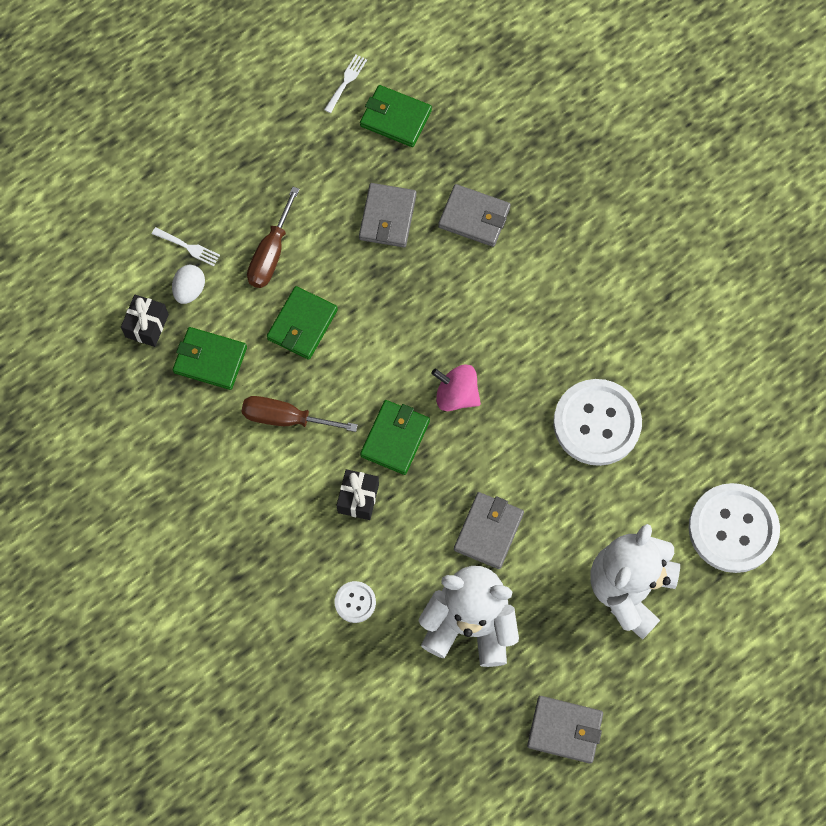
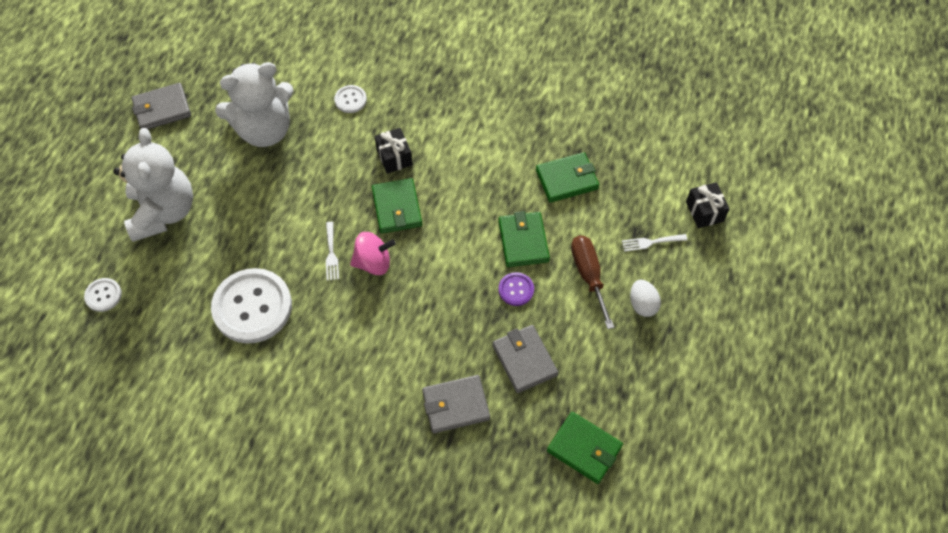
camera: 145 degrees right, 10 degrees down
(147, 325) = (629, 174): black gift -> black gift (704, 211)
(190, 290) = (622, 214): white egg -> white egg (642, 304)
(285, 418) = (483, 175): brown screwdriver -> none
(345, 283) = (516, 289): none -> purple button
(346, 81) = (651, 454): white fork -> white fork (331, 254)
(395, 118) = (584, 449): green wallet -> green wallet turned 45 degrees clockwise
(488, 531) = (288, 189): grey wallet -> none
(733, 529) = (103, 295): white button -> white button, size x0.46

